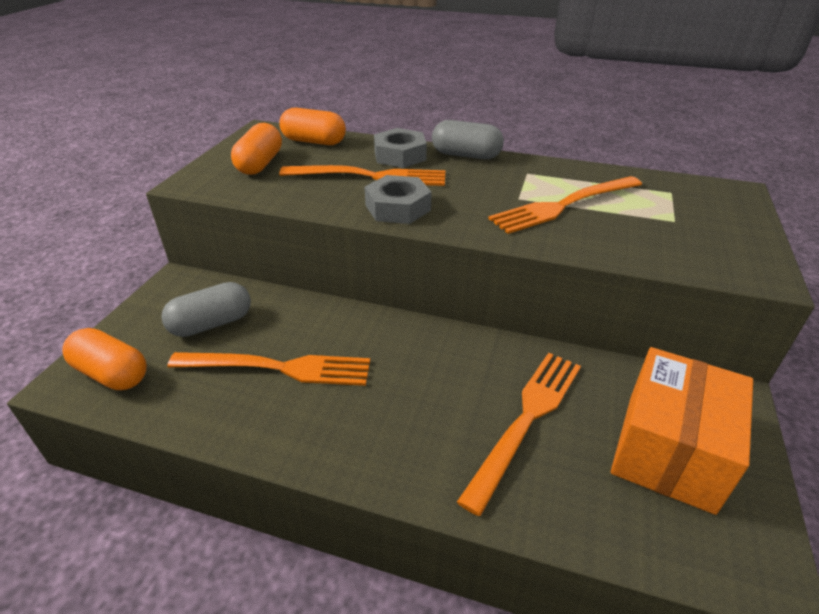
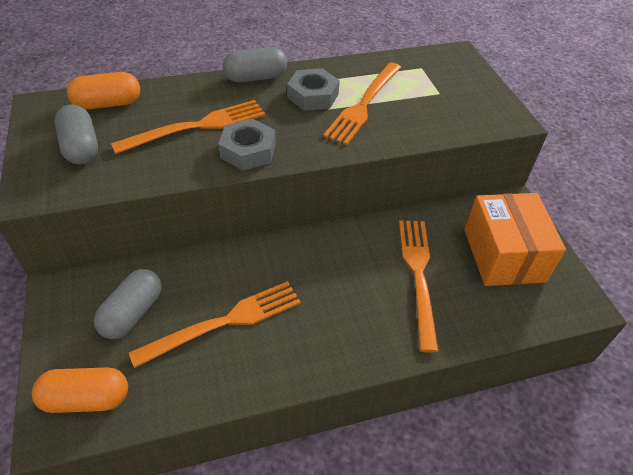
camera: 35 degrees left, 10 degrees up
(260, 164) = (81, 147): orange capsule -> grey capsule
(400, 155) = (201, 95): grey nut -> grey nut (313, 96)

